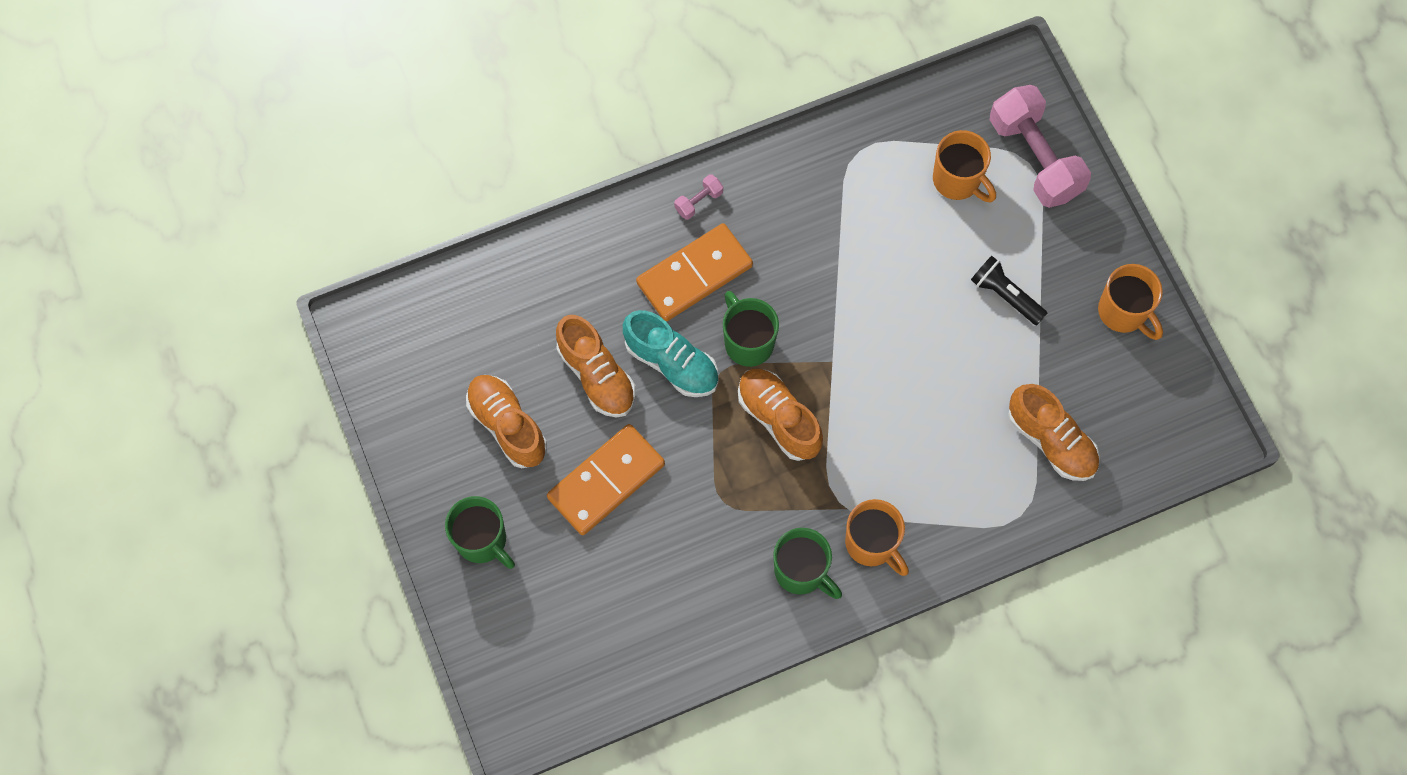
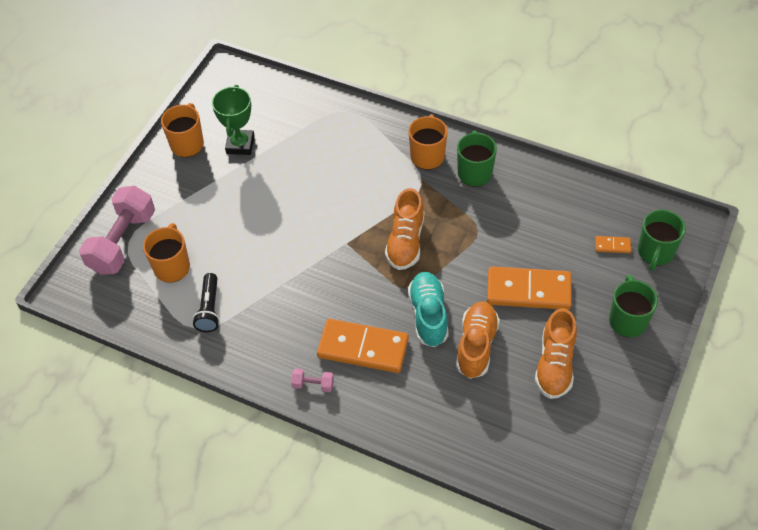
camera: 130 degrees left, 15 degrees down
(573, 617) = (612, 246): none -> orange domino
(748, 342) = (376, 289): green mug -> green mug (655, 252)
(1005, 295) = (227, 197): black flashlight -> black flashlight (209, 309)
(1051, 440) = (293, 125): orange shoe -> none
(1072, 364) = (240, 145): none -> green trophy

